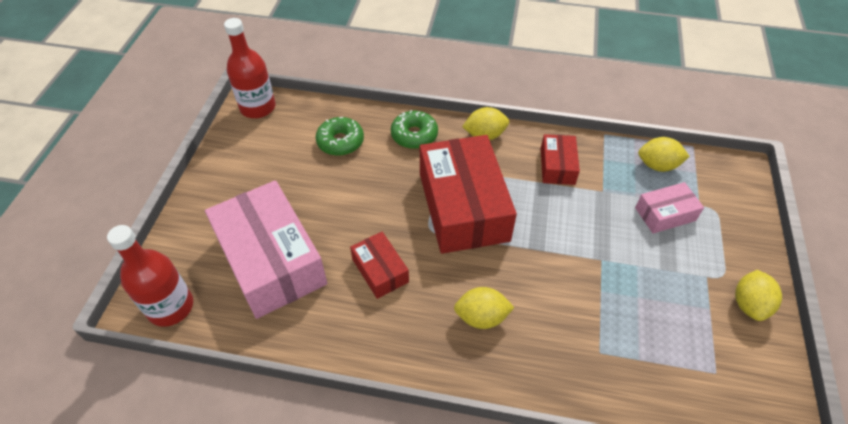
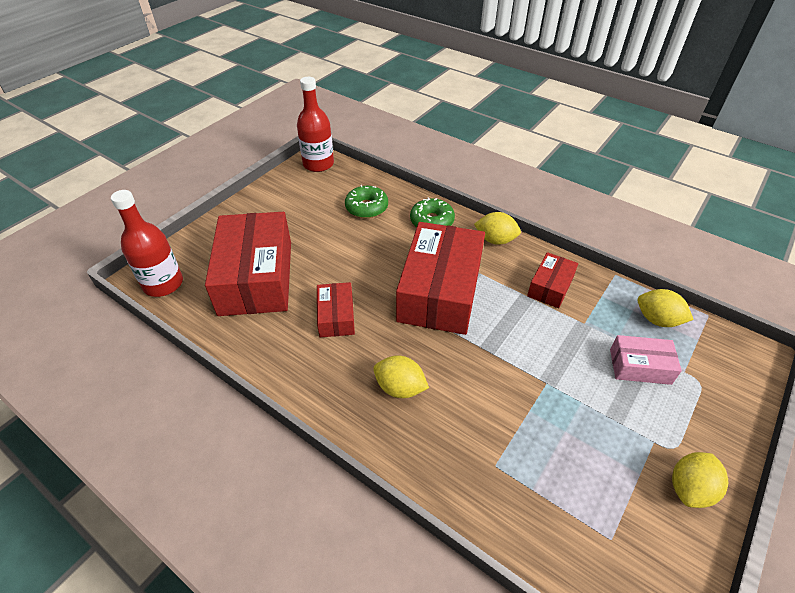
camera: 25 degrees right, 5 degrees down
(271, 260) = (256, 277): pink box -> red box

